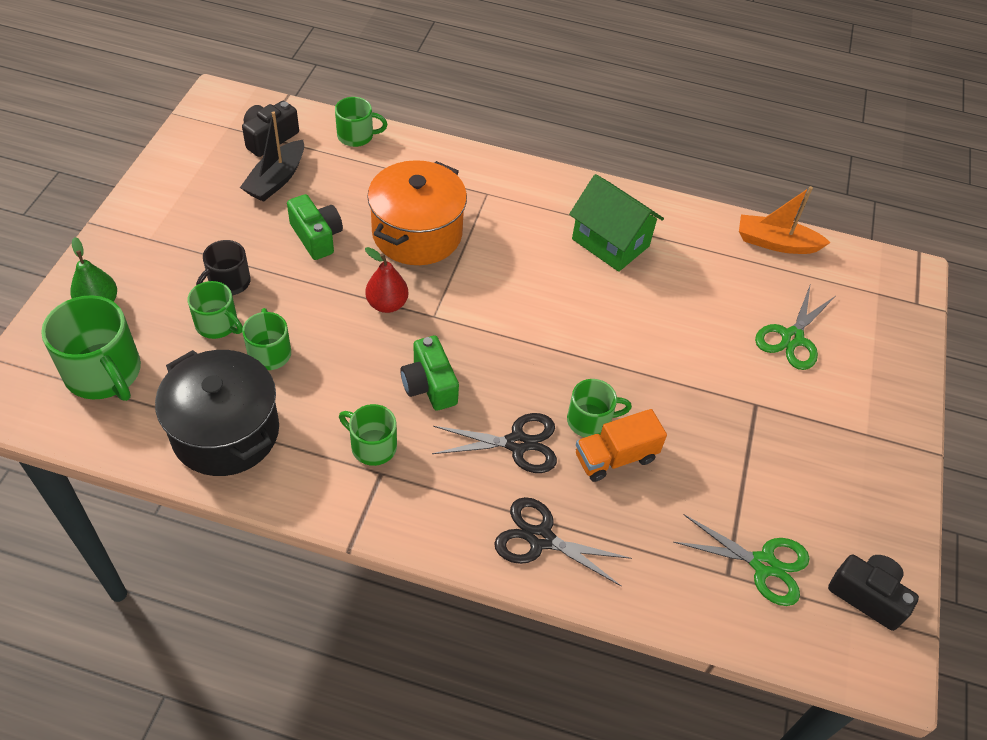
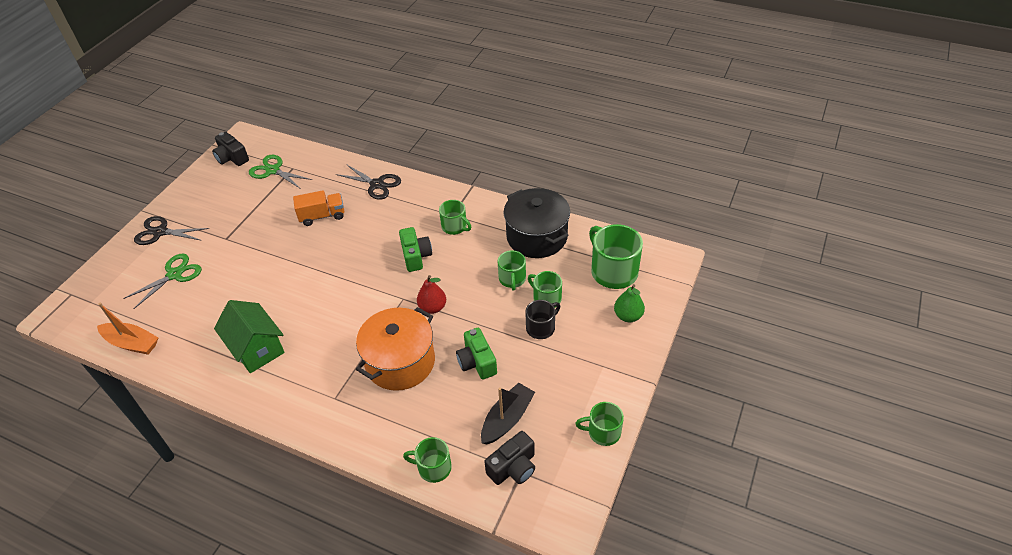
camera: 165 degrees left, 5 degrees down
(517, 444) = (374, 224): black scissors -> black scissors (160, 232)
(590, 420) = (327, 234): green mug -> green mug (603, 432)

